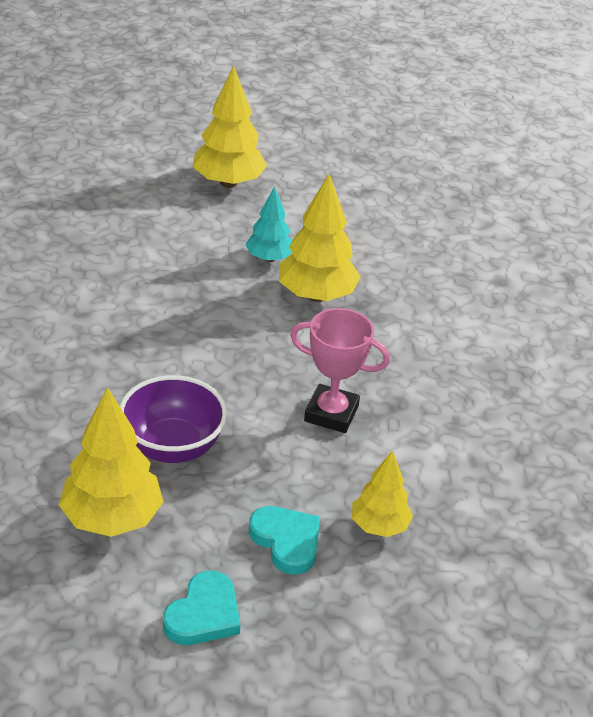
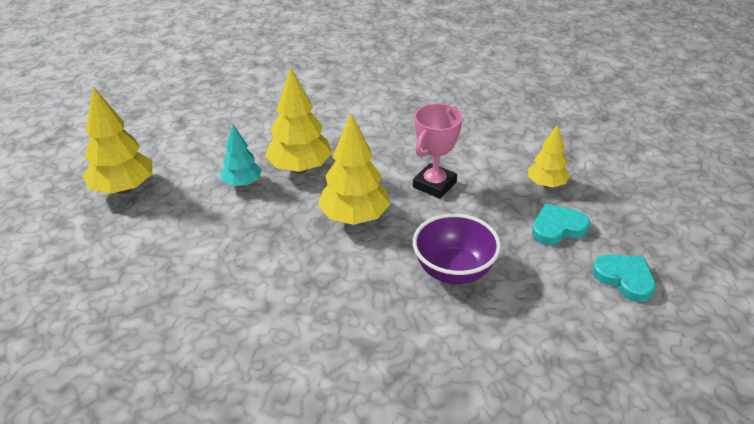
camera: 70 degrees left, 0 degrees up
(112, 518) = (528, 316): yellow tree -> yellow tree (354, 217)

